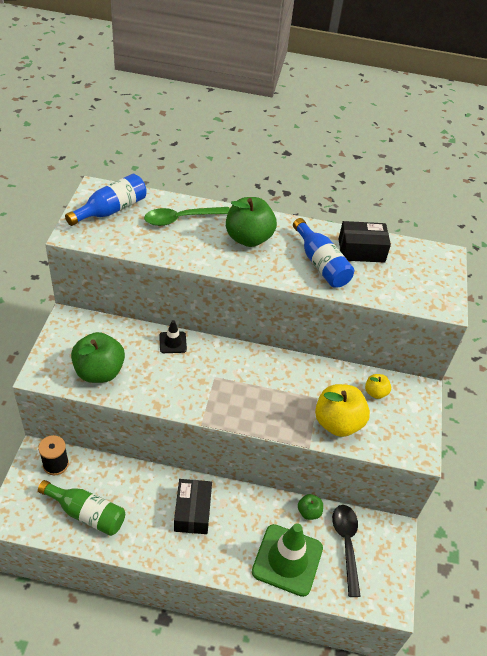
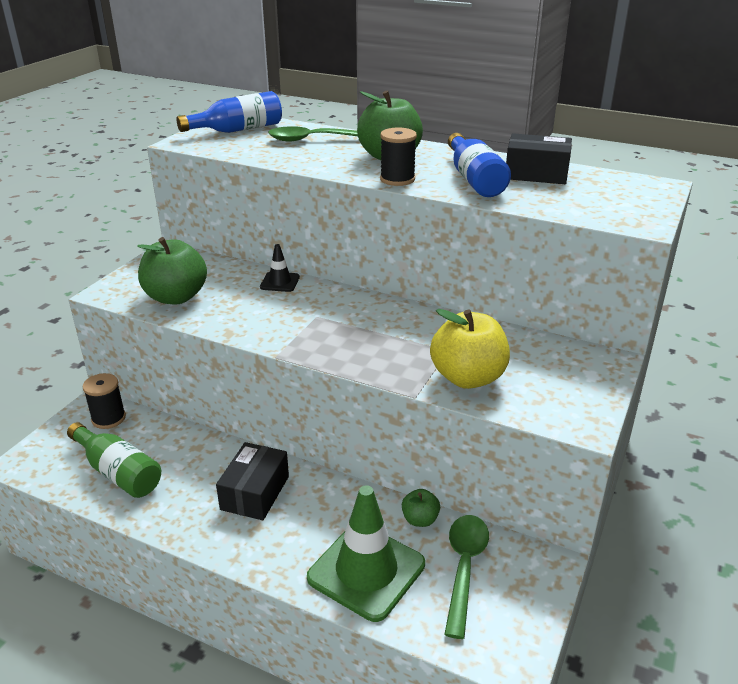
camera: 20 degrees right, 15 degrees down
(266, 270) = (397, 179): none -> black spool
(346, 544) = (464, 568): black spoon -> green spoon
(375, 392) = (536, 355): yellow apple -> none

